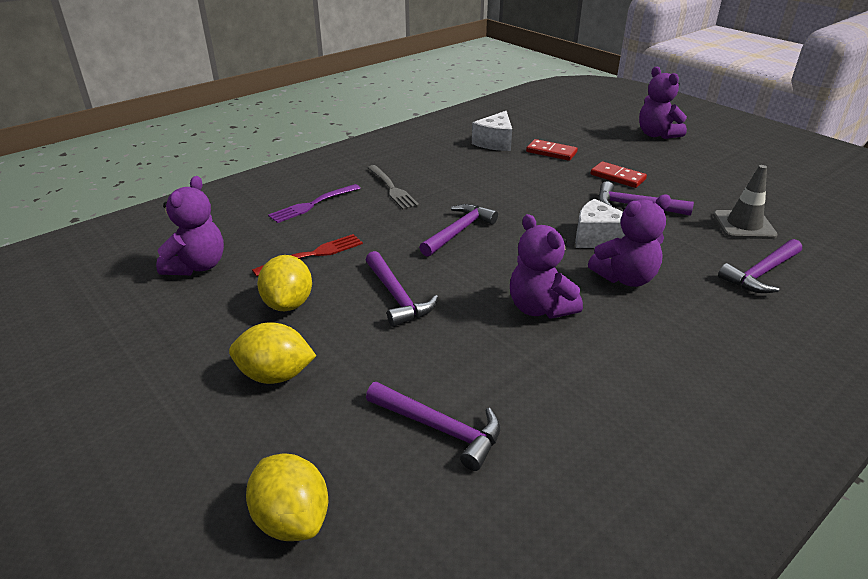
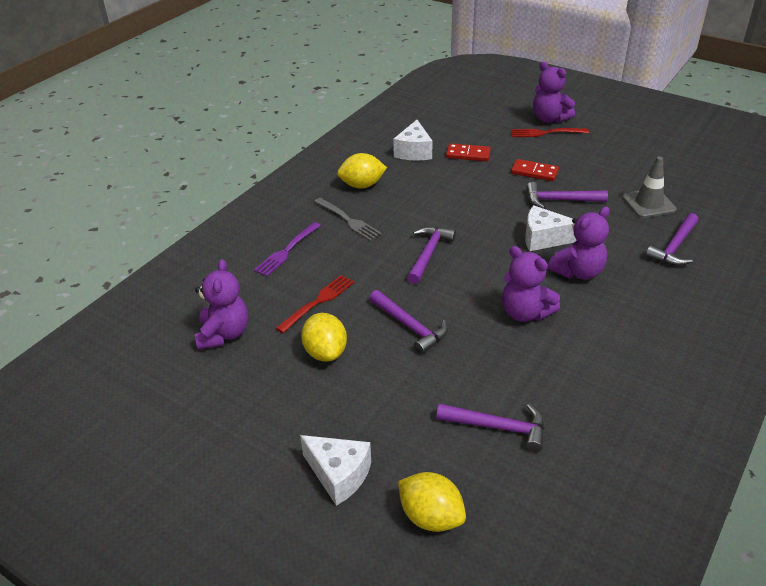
camera: 15 degrees left, 5 degrees up
(215, 437) = (339, 475): none -> white cheese
(275, 375) = (353, 415): yellow lemon -> yellow lemon (362, 185)
(647, 145) = (546, 133): none -> red fork

